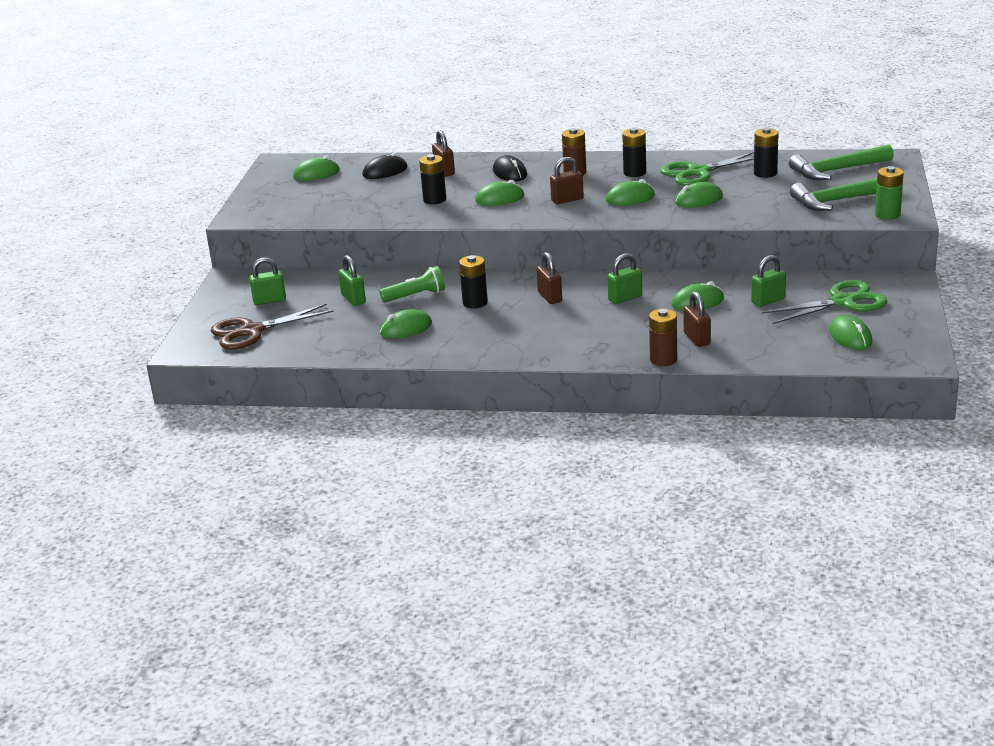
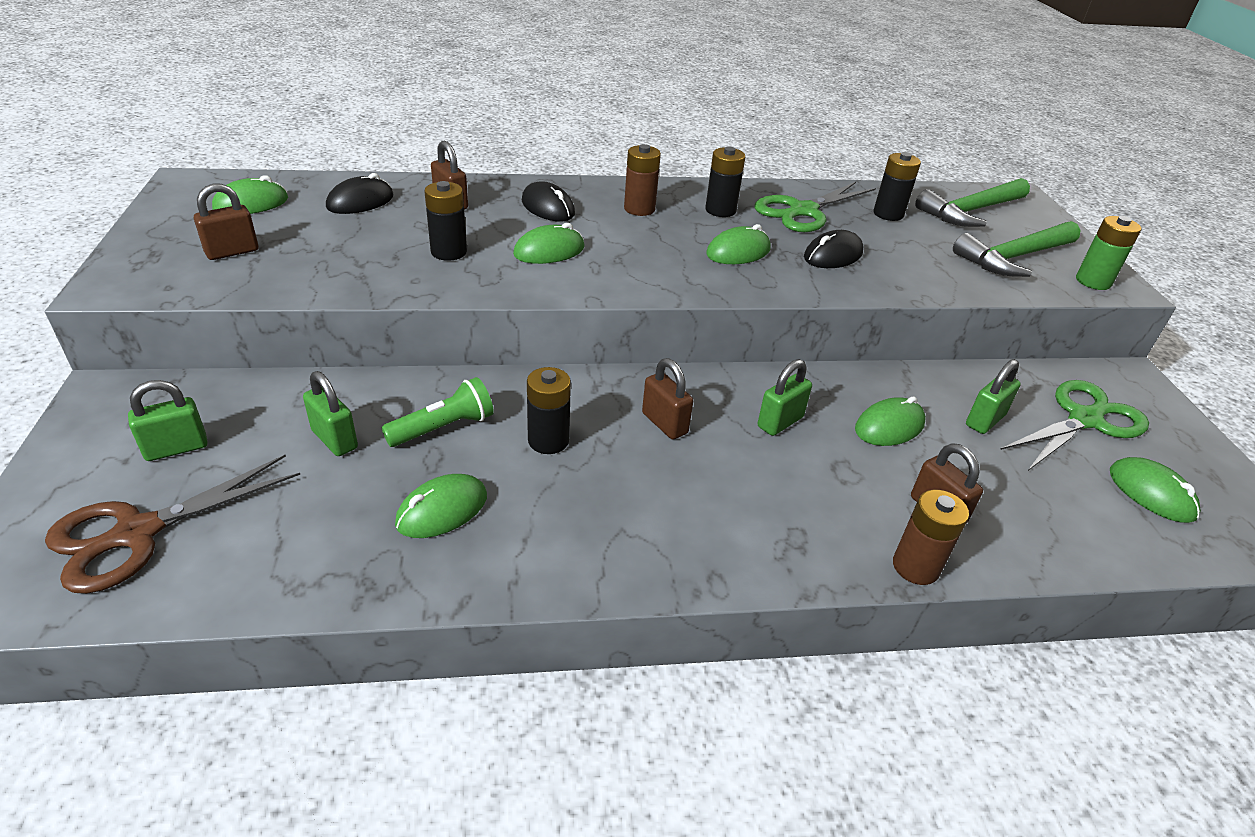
camera: 20 degrees left, 10 degrees up
(567, 200) = (650, 254): brown padlock -> brown padlock (232, 252)
(698, 200) = (833, 255): green mouse -> black mouse

